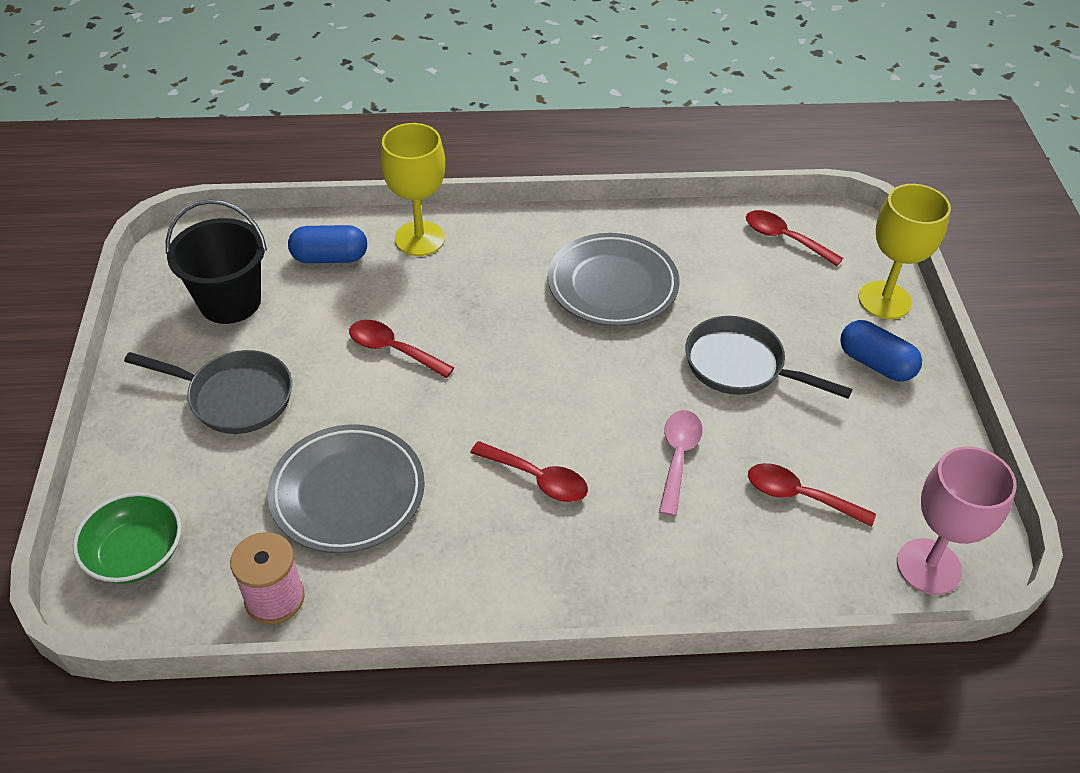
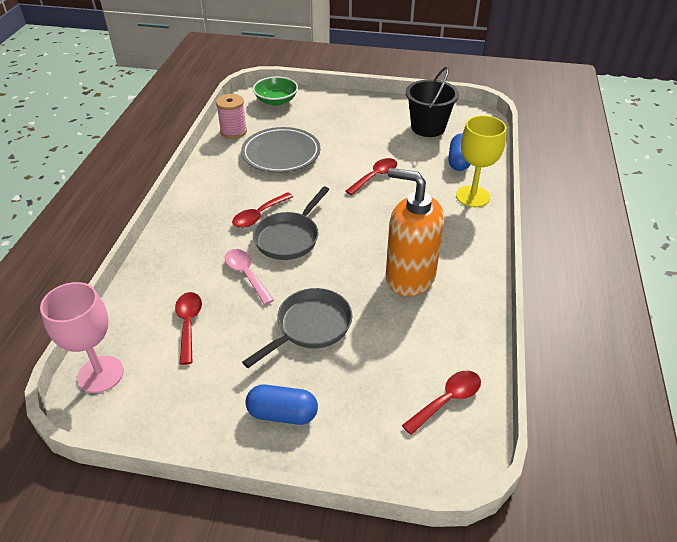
camera: 105 degrees right, 5 degrees down
(235, 397) = (357, 126): grey pan -> grey pan (289, 238)
(612, 285) = (409, 277): grey plate -> orange soap dispenser
(678, 457) = (246, 275): pink spoon -> pink spoon turned 150 degrees counterclockwise
(799, 496) = (188, 324): red spoon -> red spoon turned 45 degrees counterclockwise
(875, 364) = (282, 414): blue capsule -> blue capsule turned 45 degrees clockwise
(884, 300) = (352, 451): yellow goblet -> none

